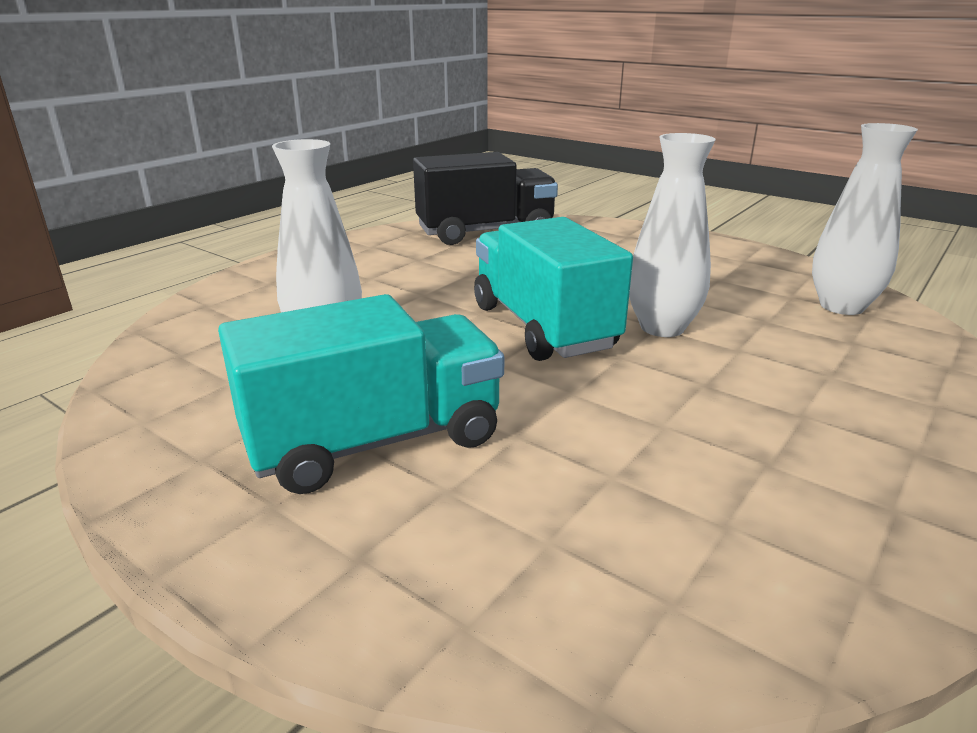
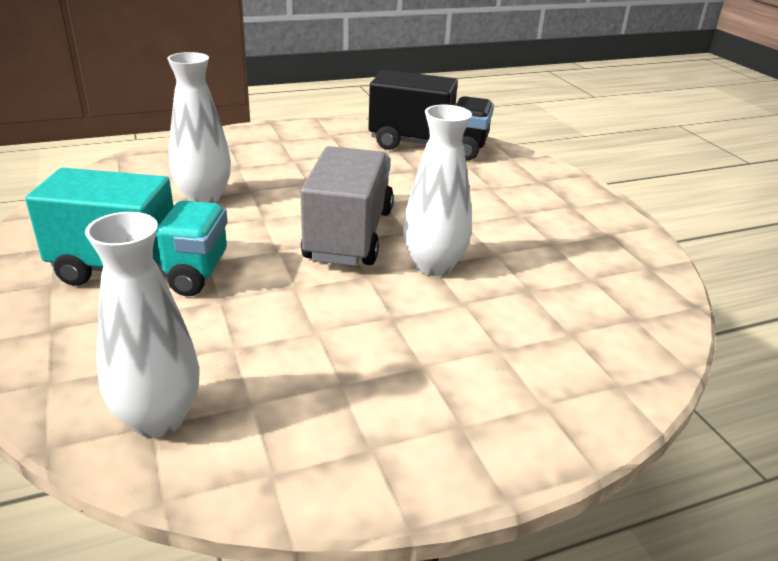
camera: 30 degrees right, 5 degrees up
(543, 327) = (349, 235): turquoise truck -> grey truck
(841, 306) = (620, 303): white vase -> white vase (158, 419)

